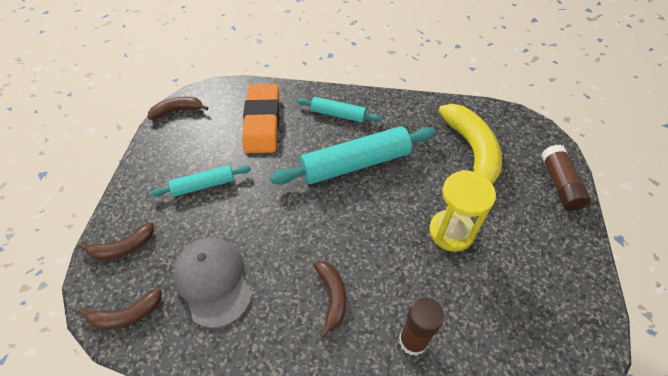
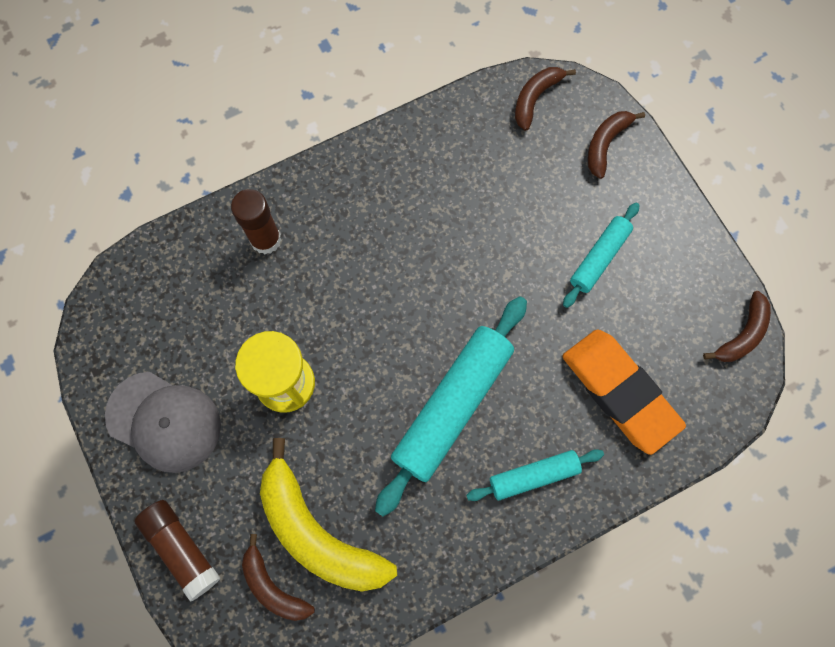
camera: 145 degrees right, 20 degrees up
(213, 281) = (488, 172): grey cap -> grey cap (164, 421)
(332, 297) = (366, 230): brown banana -> brown banana (273, 586)

